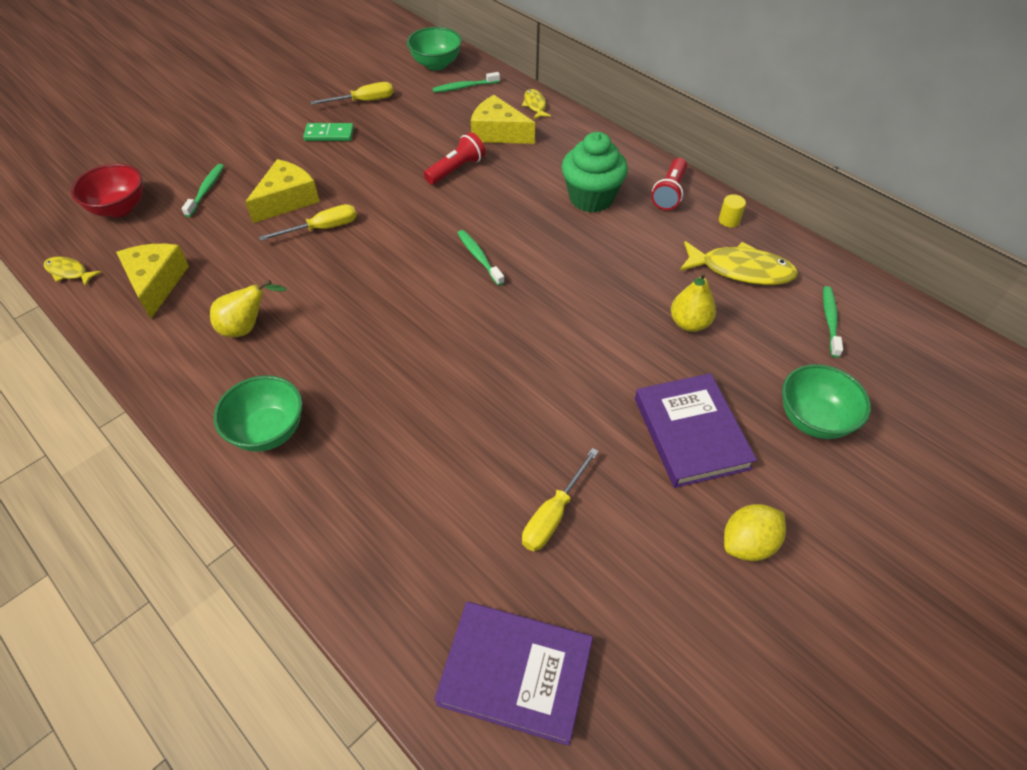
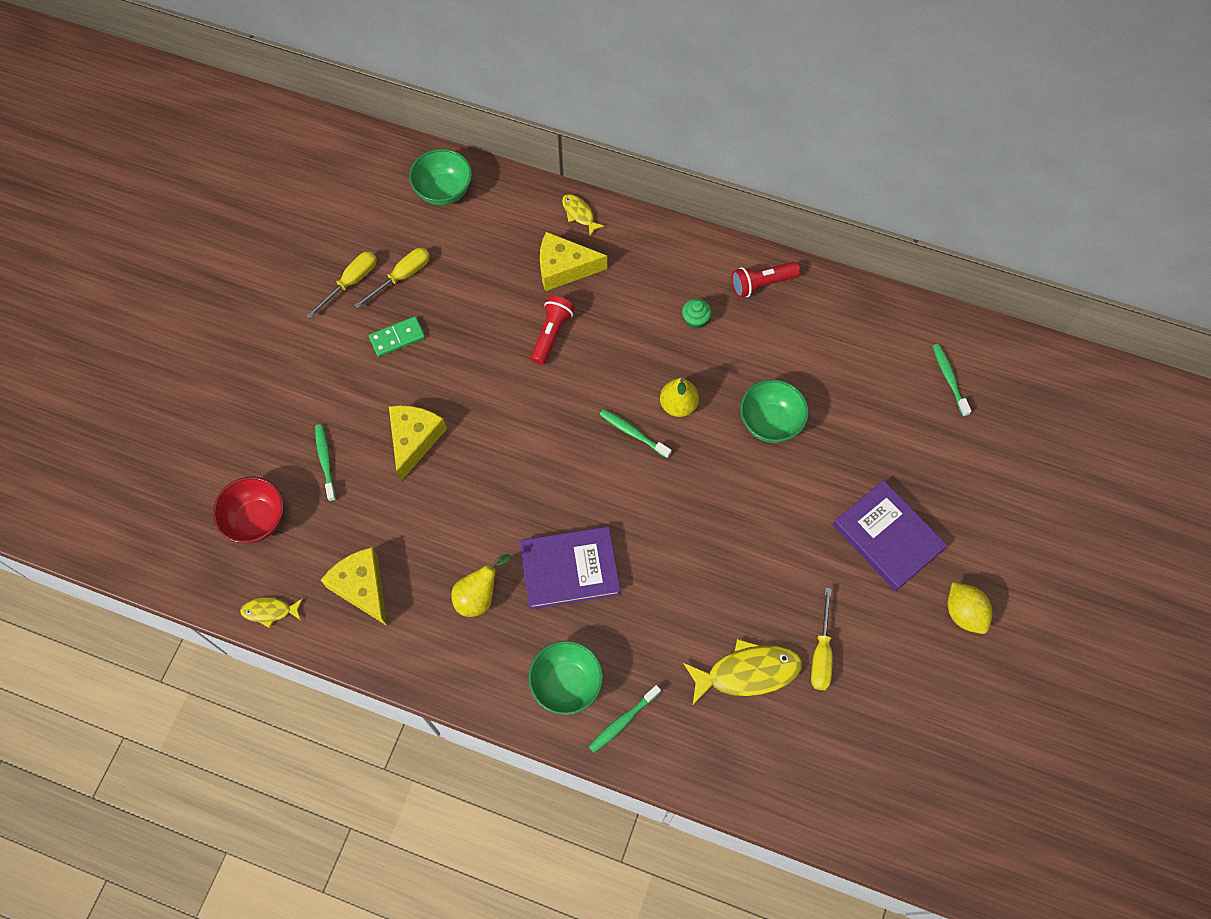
camera: 25 degrees left, 15 degrees up
(322, 228) = (471, 460): yellow screwdriver -> yellow screwdriver (351, 282)
(464, 87) = (493, 214): green toothbrush -> green toothbrush (623, 721)
(515, 673) = (855, 781): purple book -> purple book (570, 569)
(591, 198) = (695, 320): green cupcake -> green cupcake, size x0.46
(669, 193) = (761, 284): red flashlight -> red flashlight turned 75 degrees clockwise
(689, 323) = (842, 430): yellow pear -> yellow pear (678, 405)
(729, 220) = (827, 298): yellow cylinder -> none
(741, 270) = (859, 353): yellow fish -> yellow fish (747, 672)
(748, 543) = (964, 613): yellow lemon -> yellow lemon turned 60 degrees counterclockwise
(813, 419) = (970, 484): green bowl -> green bowl (770, 422)

